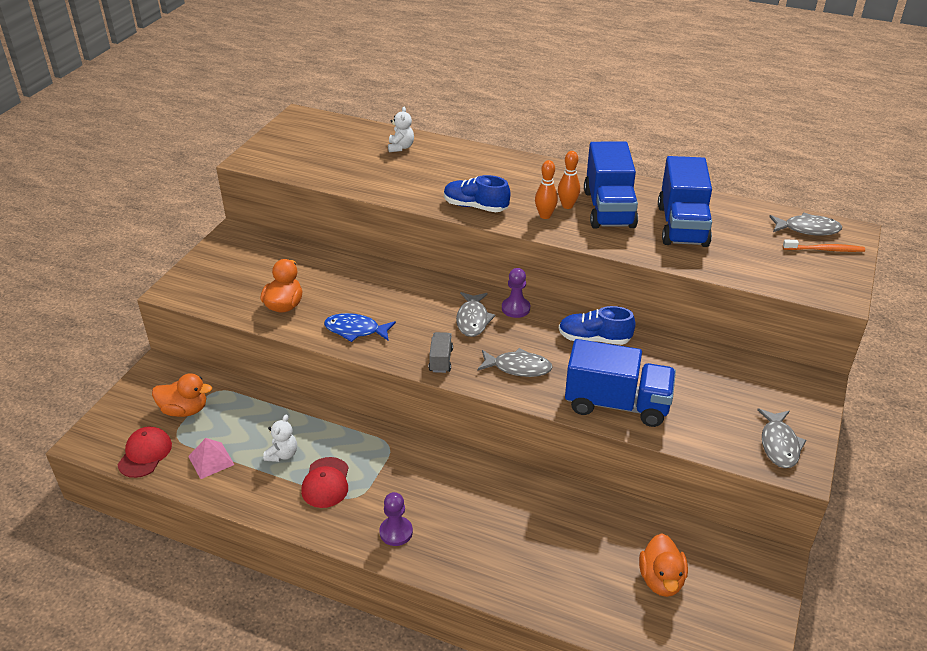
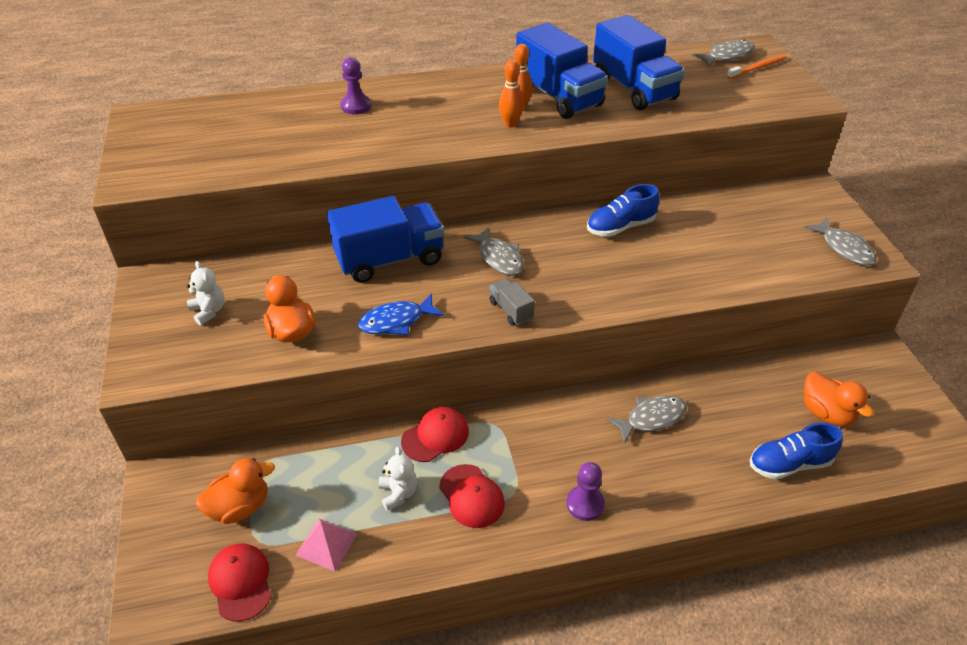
camera: 35 degrees left, 5 degrees up
(341, 431) = (435, 436): none -> red cap
(400, 147) = (293, 109): white teddy bear -> white teddy bear (209, 311)
(475, 206) = (436, 140): blue shoe -> blue shoe (789, 464)
(515, 308) = (526, 230): purple pawn -> purple pawn (356, 106)
(518, 367) = (586, 283): grey fish -> grey fish (651, 418)
(617, 404) = (699, 275): blue truck -> blue truck (390, 259)

